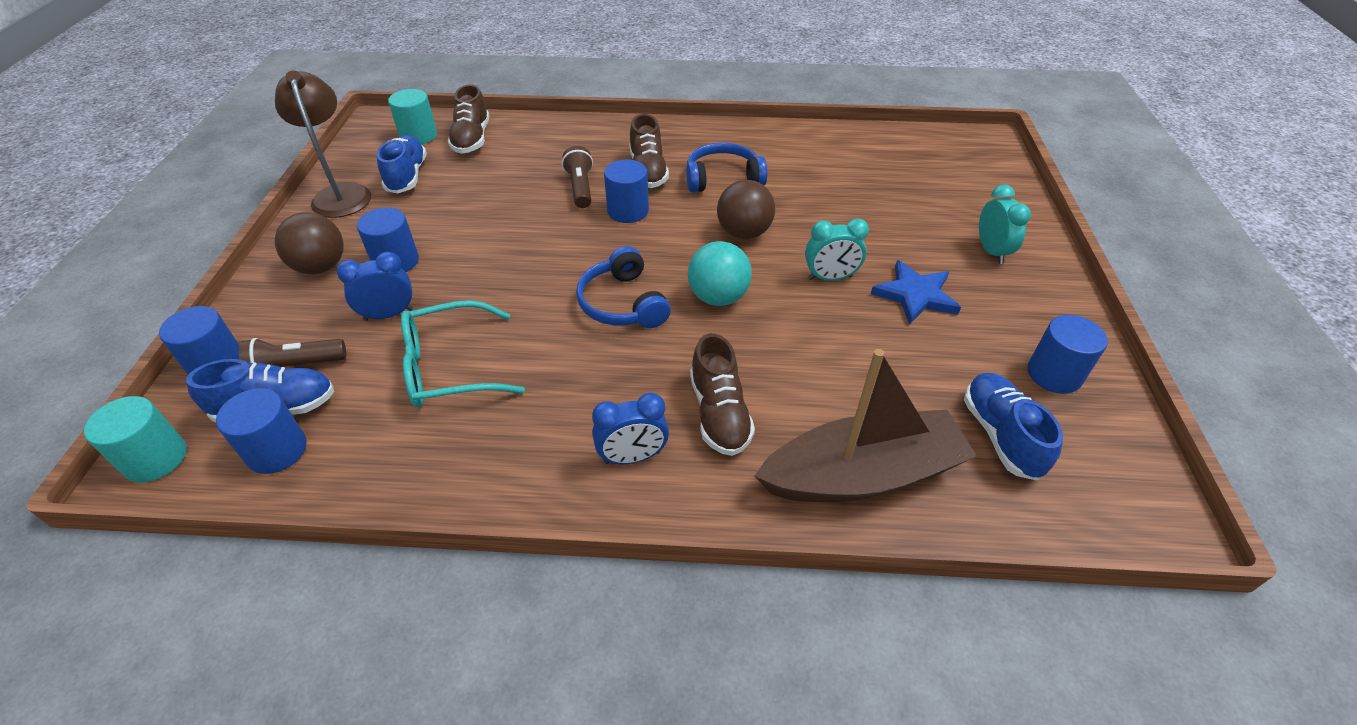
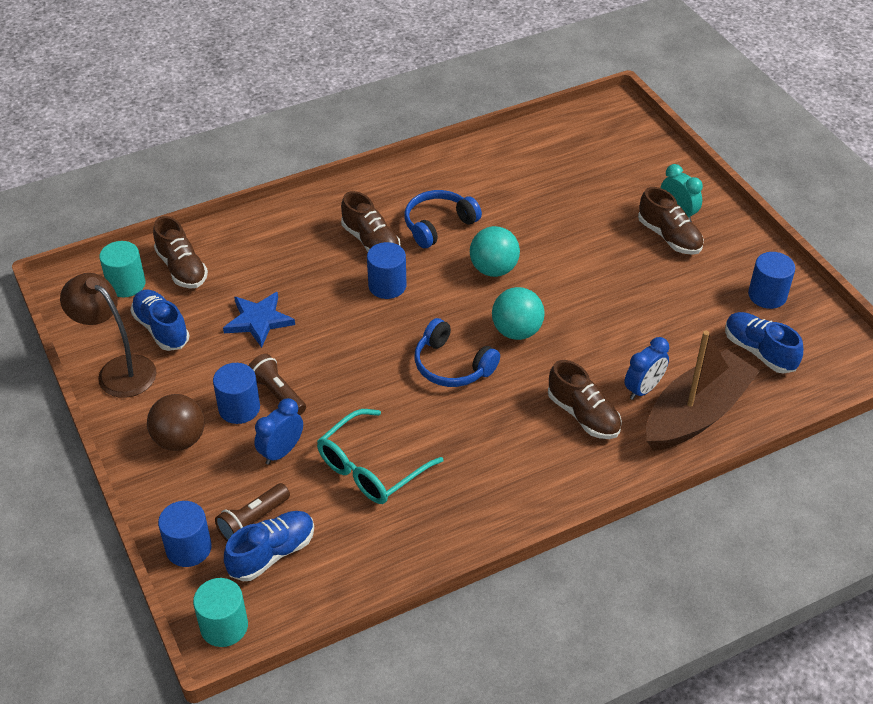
camera: 30 degrees left, 0 degrees up
(277, 450) = (307, 579): blue cylinder -> none
(580, 188) = (328, 280): brown flashlight -> brown flashlight (277, 393)
(632, 457) = (551, 468): blue clock -> blue clock (643, 389)
(744, 233) = (493, 269): brown ball -> turquoise ball
(830, 278) = (583, 282): turquoise clock -> none
(915, 295) = (649, 272): blue star -> blue star (258, 320)
(965, 269) = (669, 237): none -> brown shoe

